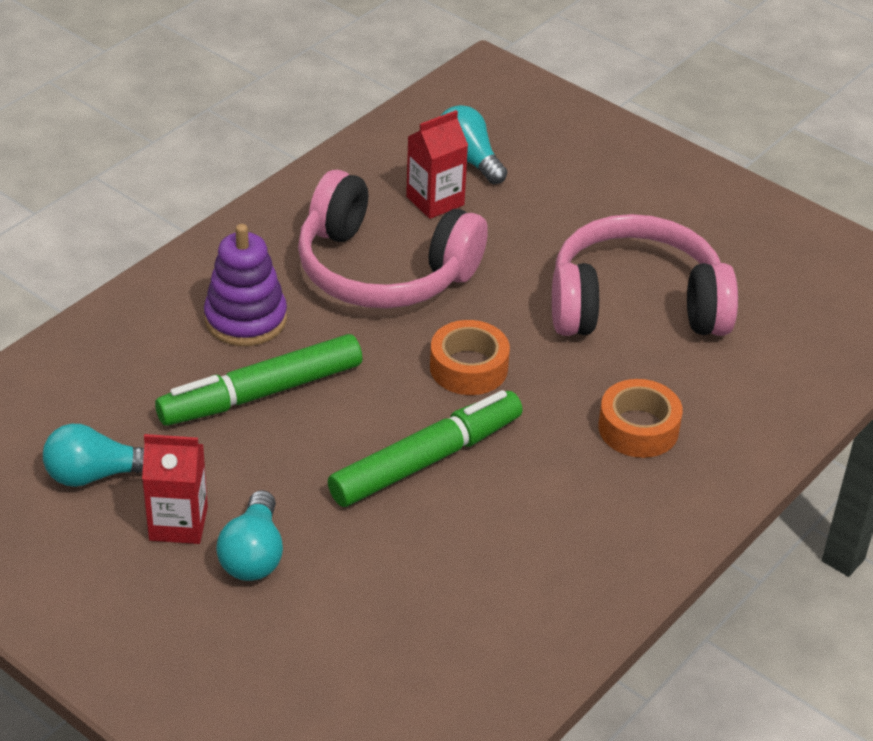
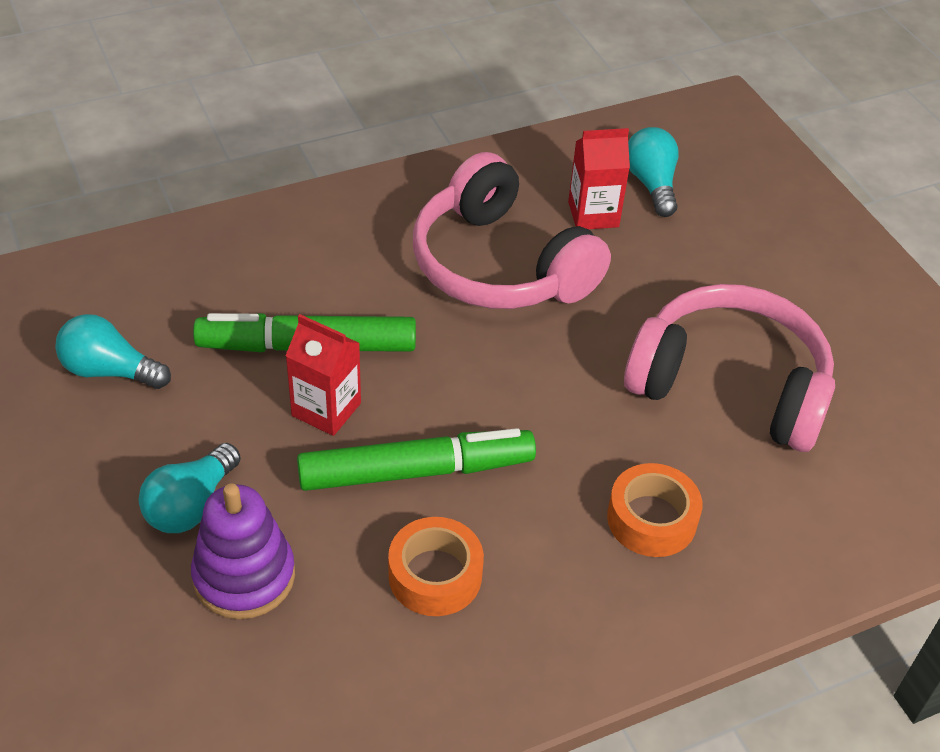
camera: 25 degrees right, 5 degrees up
(178, 523) = (147, 446): red carton -> red carton (326, 409)
(246, 319) = (342, 270): purple stacking toy -> purple stacking toy (244, 576)
(468, 368) = (519, 391): orange tape -> orange tape (435, 575)

